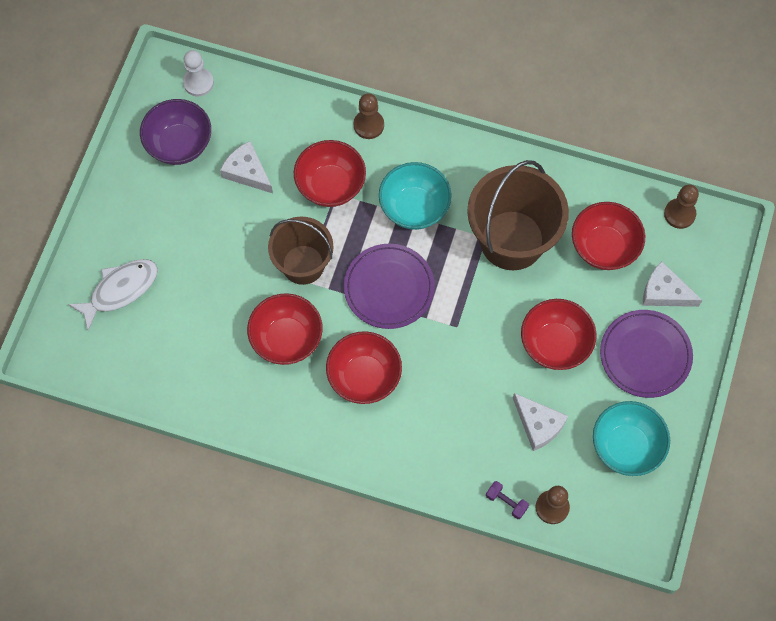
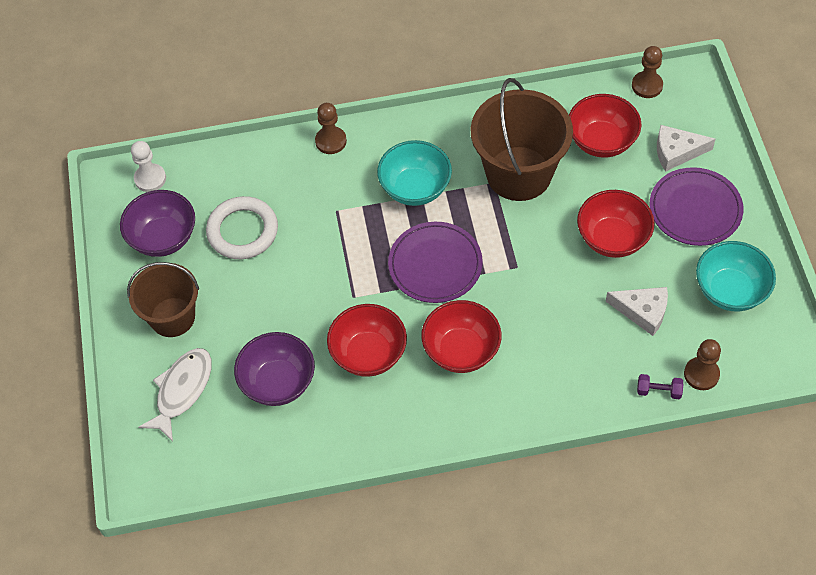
camera: 25 degrees left, 10 degrees down
(199, 324) = (278, 382): none -> purple bowl
(247, 172) = (242, 231): white cheese -> white ring
(303, 264) = (344, 283): brown bucket -> brown bucket (172, 317)
(330, 185) = (327, 206): red bowl -> none

